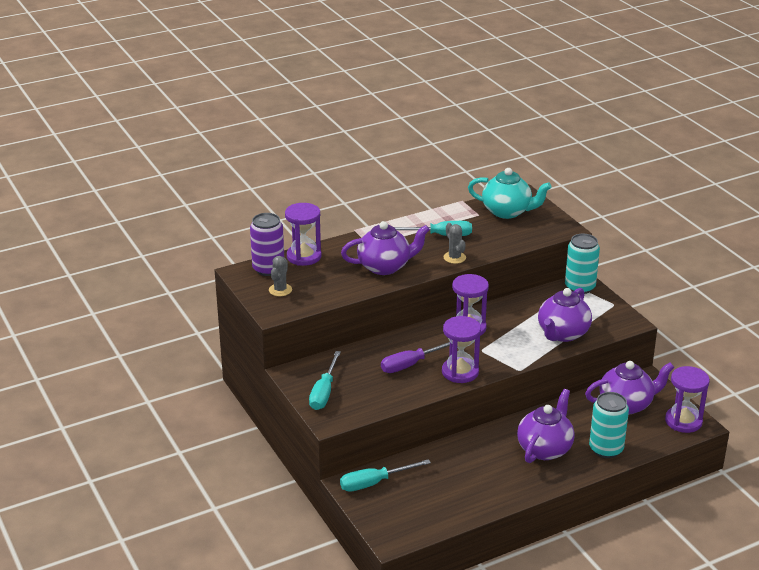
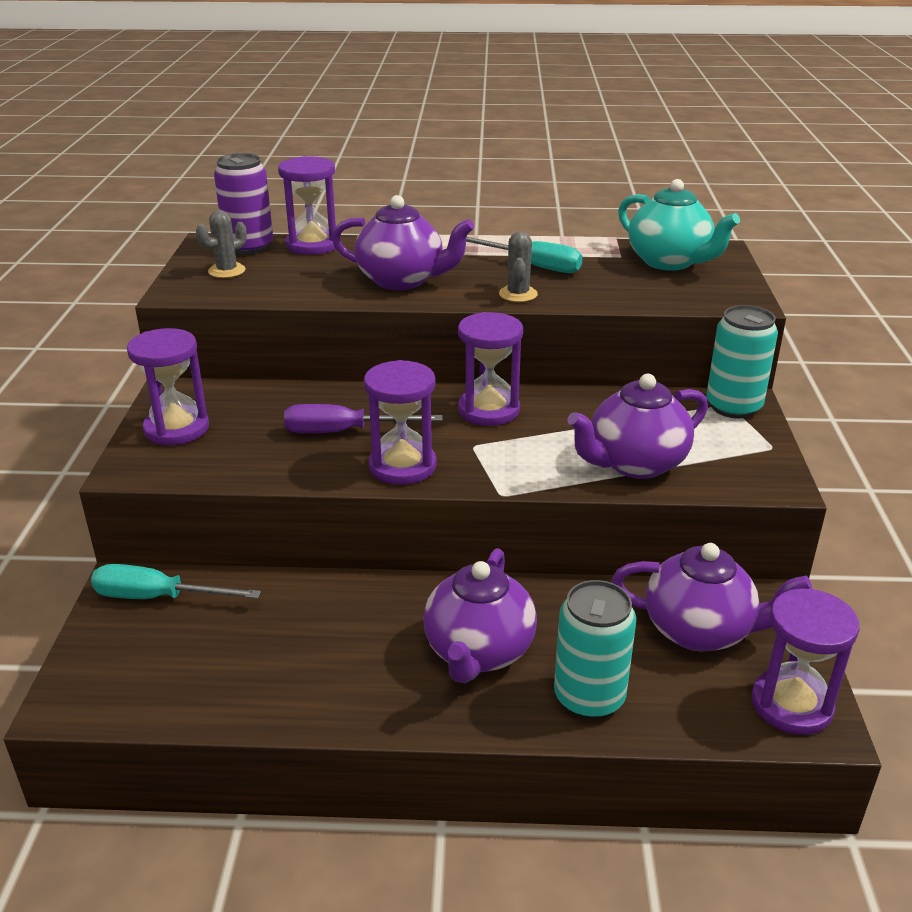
camera: 30 degrees right, 0 degrees up
(324, 392) = (176, 429): turquoise screwdriver -> purple hourglass
(545, 449) = (478, 652): purple teapot -> purple teapot turned 135 degrees clockwise

